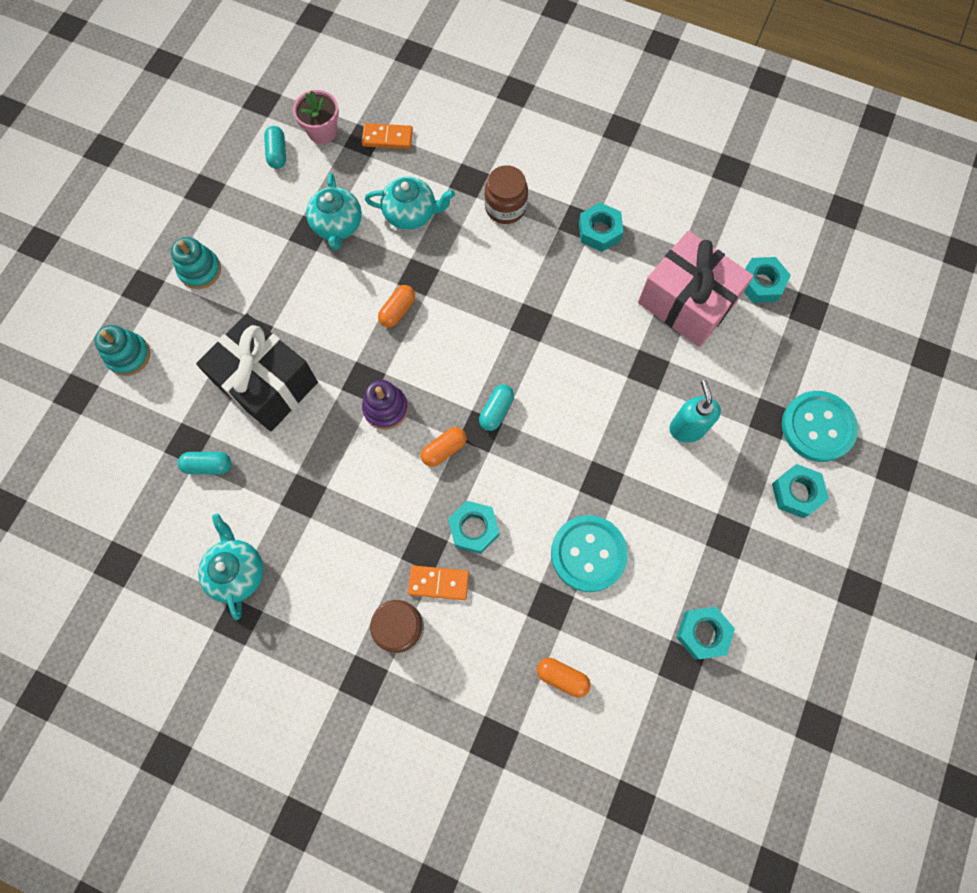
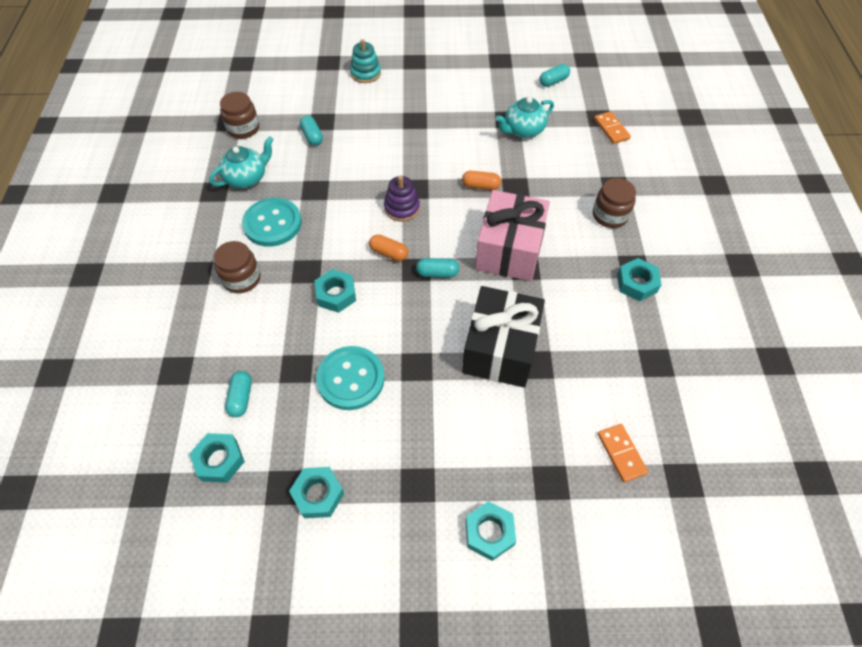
camera: 65 degrees right, 15 degrees down
(141, 548) = (243, 128): none -> brown jar
(200, 270) = (443, 80): turquoise stacking toy -> none
(266, 383) = (384, 141): black gift -> black gift (500, 349)
(322, 131) = (588, 95): pink flower pot -> none
(411, 213) = (562, 164): turquoise teapot -> none
(438, 583) = (285, 289): orange domino -> orange domino (621, 453)
(562, 677) = (241, 398): orange capsule -> turquoise capsule
(687, 302) = (618, 371): pink gift -> pink gift (509, 250)
(687, 428) = (500, 414): turquoise soap dispenser -> none
(761, 283) = (680, 426): turquoise nut -> turquoise nut (219, 460)
(817, 427) = (567, 530): turquoise button -> turquoise button (272, 224)

